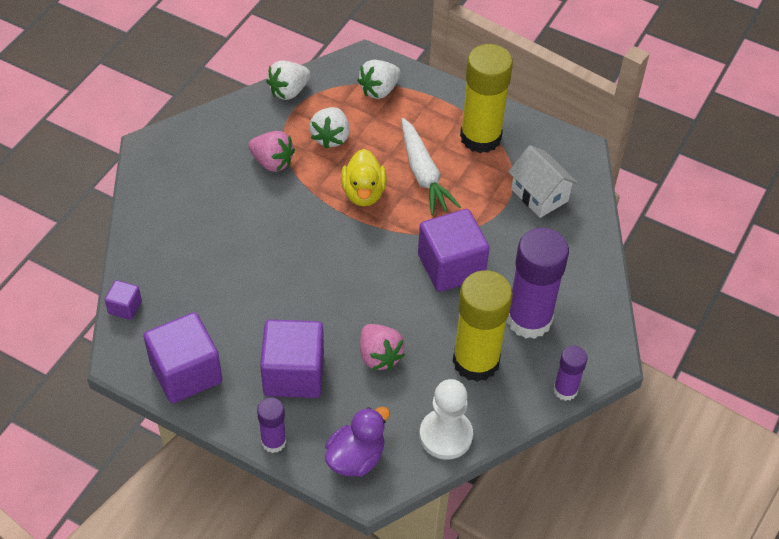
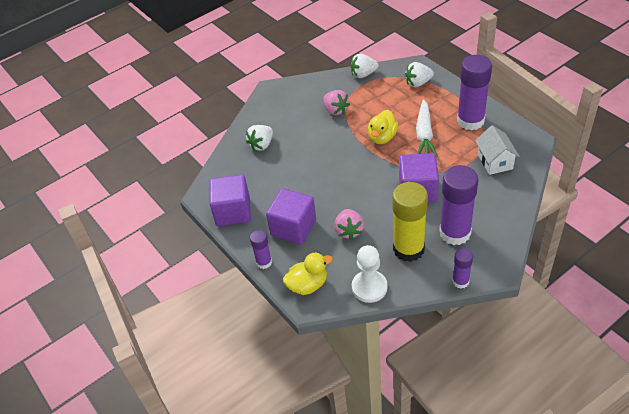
camera: 30 degrees right, 5 degrees down
(125, 307) = (217, 169): purple cube -> none
(331, 137) = (376, 103): white strawberry -> white strawberry (262, 145)
(356, 458) = (308, 285): purple duck -> yellow duck
(480, 137) = (470, 121): yellow glue stick -> purple glue stick

